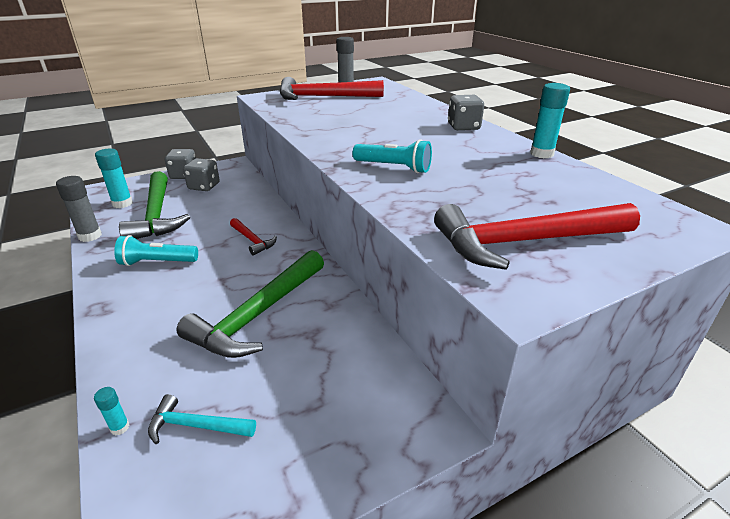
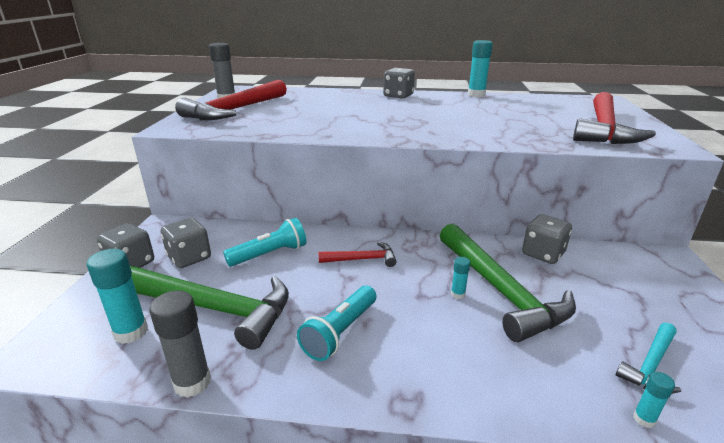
camera: 55 degrees left, 5 degrees down
(235, 295) = (458, 294): none -> turquoise glue stick
(346, 325) = (543, 254): none -> grey dice
(394, 167) = (451, 128): turquoise flashlight -> turquoise flashlight (270, 254)

